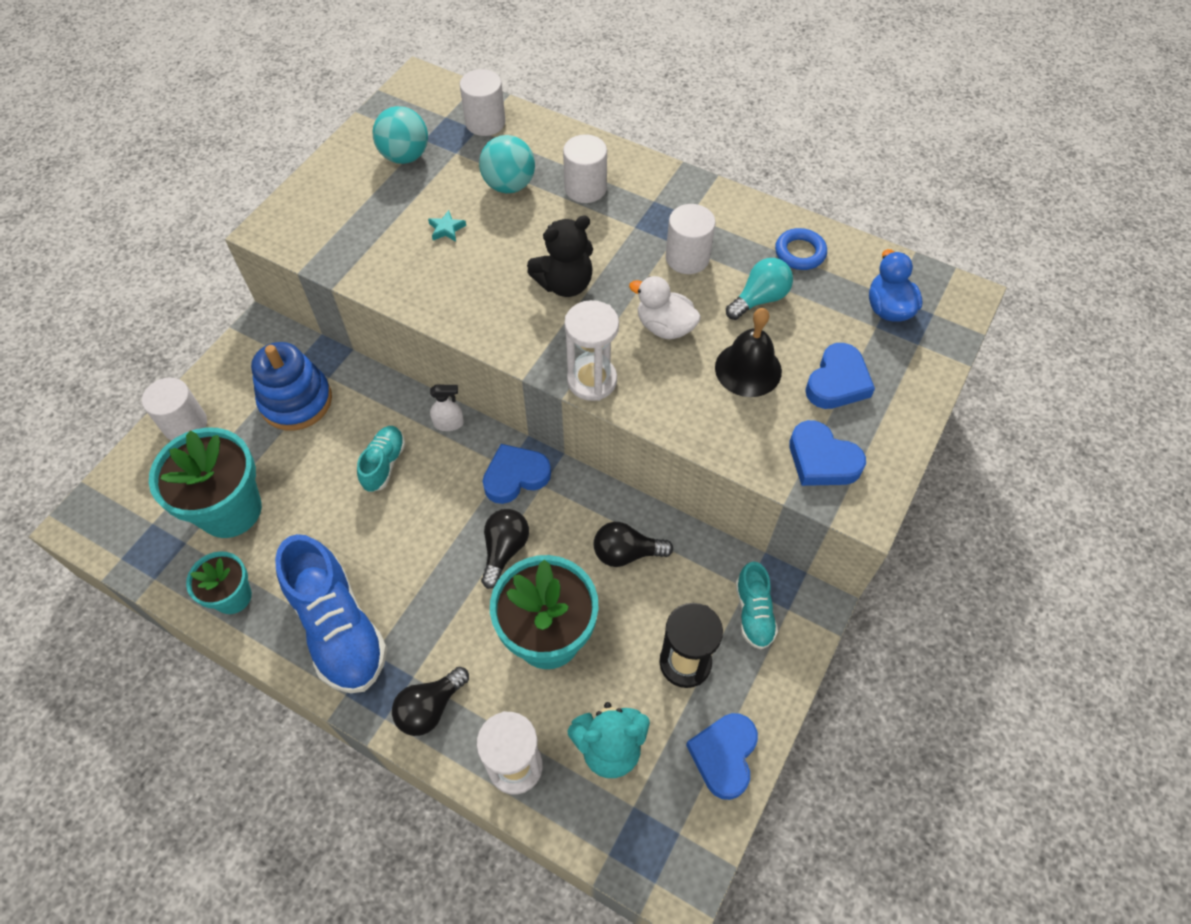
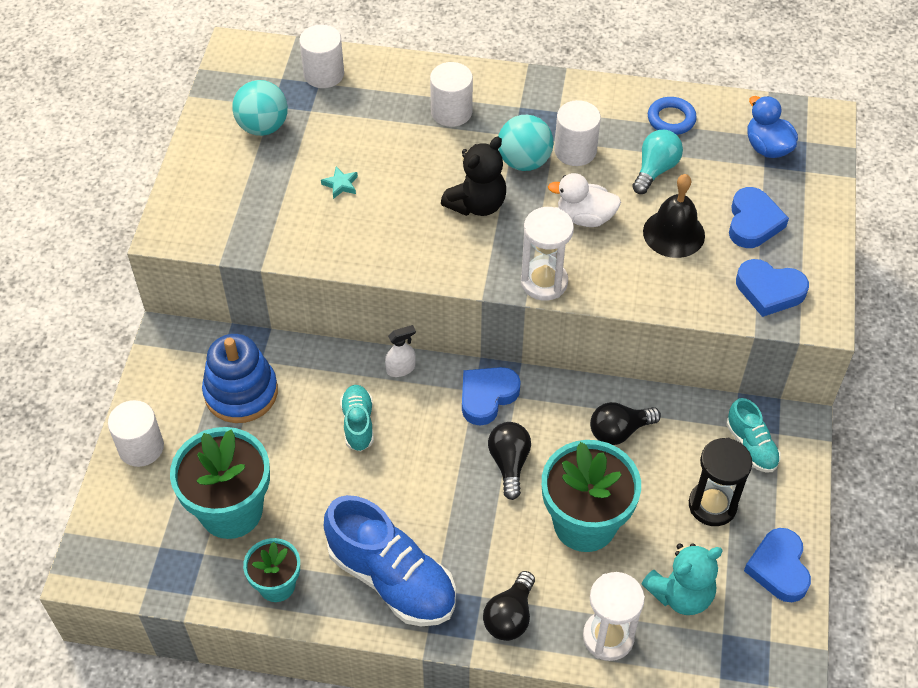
camera: 20 degrees left, 5 degrees down
(509, 185) = (378, 128): turquoise ball -> turquoise ball (524, 161)

